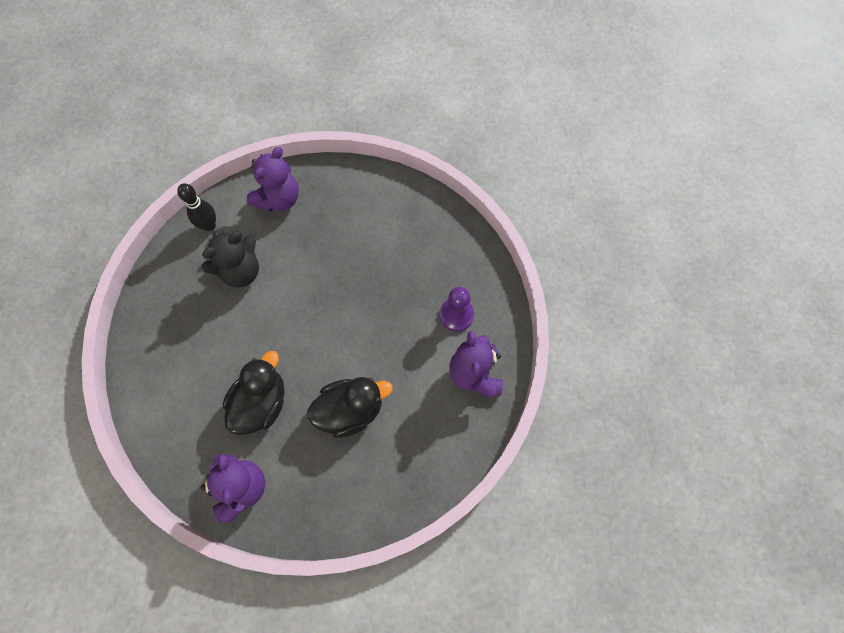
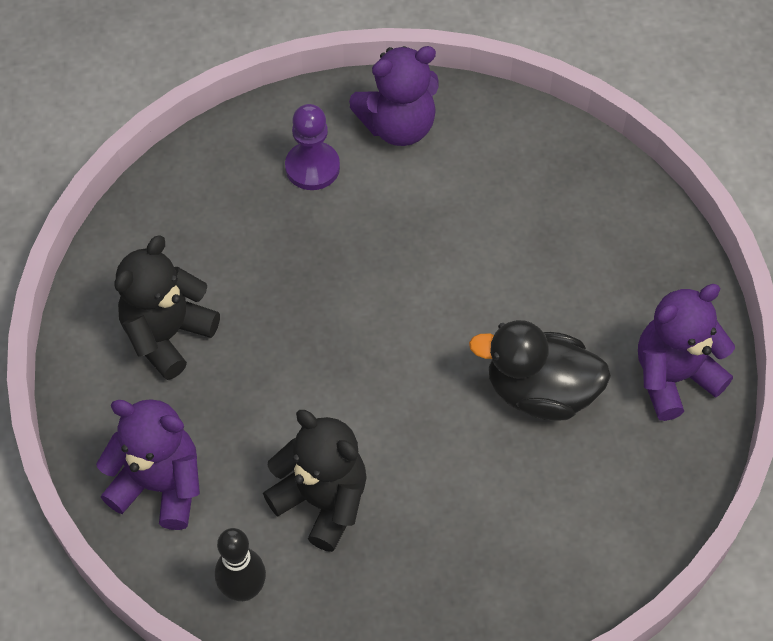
camera: 105 degrees left, 10 degrees down
(350, 411) = (507, 267): black duck -> none
(365, 217) = (167, 335): none -> black teddy bear

